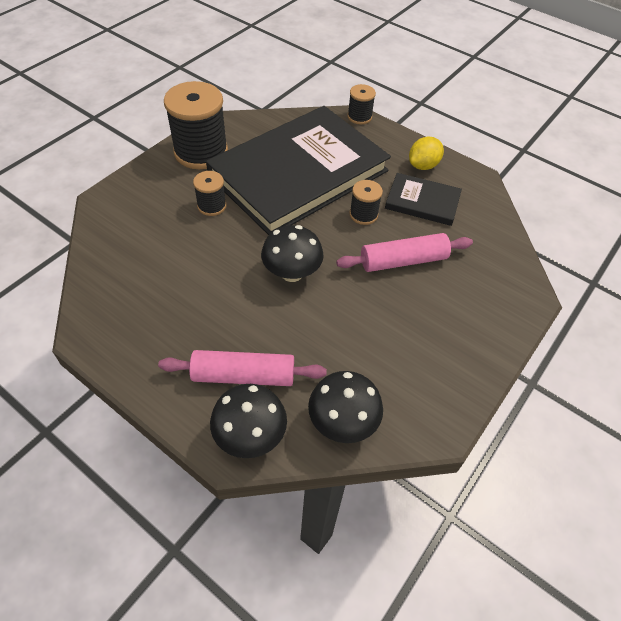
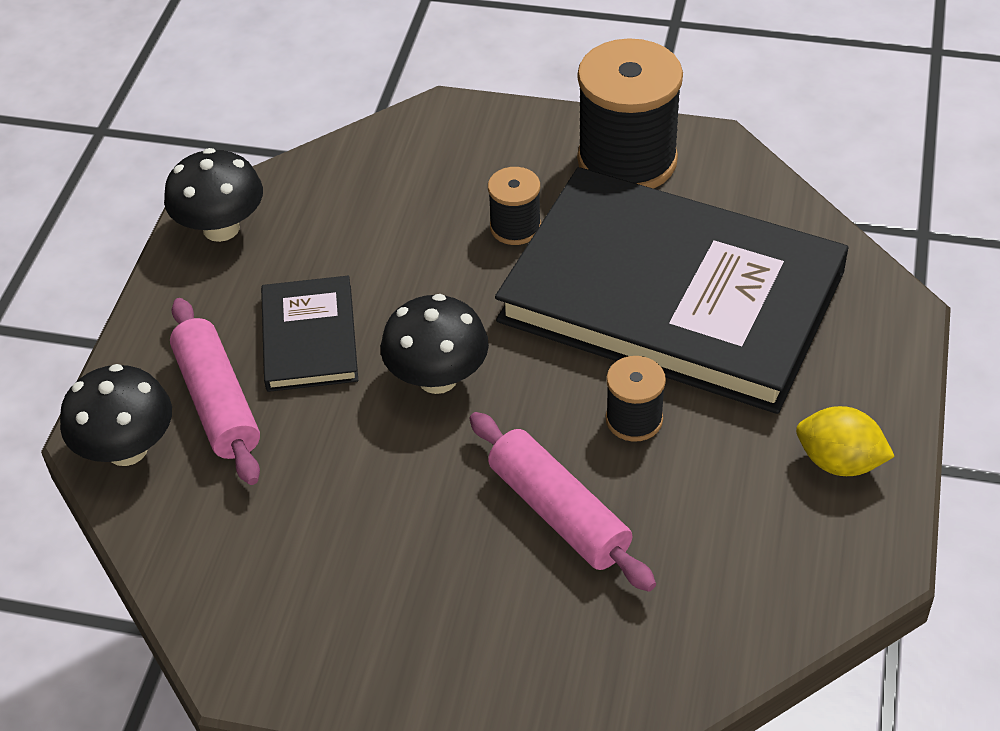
camera: 70 degrees right, 5 degrees down
(342, 422) = (193, 543): black mushroom -> black mushroom (221, 228)
(359, 117) = (904, 318): black spool -> none
(422, 202) = (732, 493): black book -> black book (309, 338)

